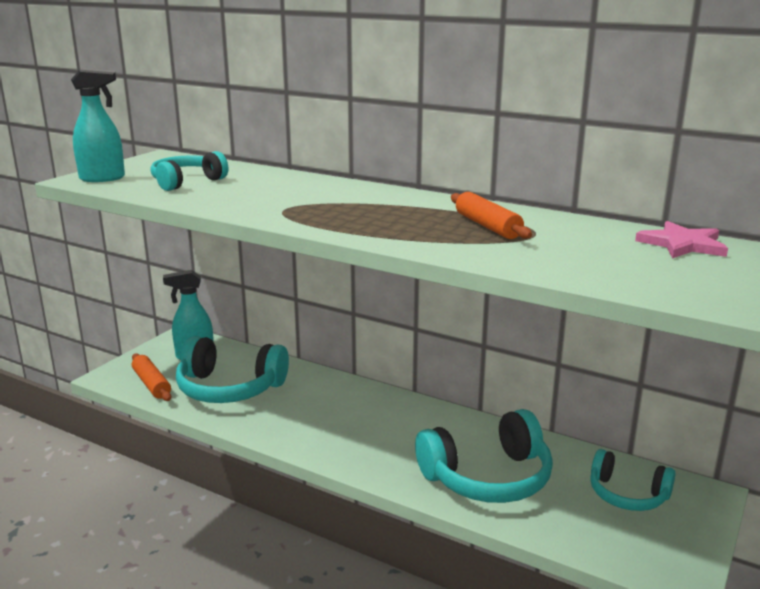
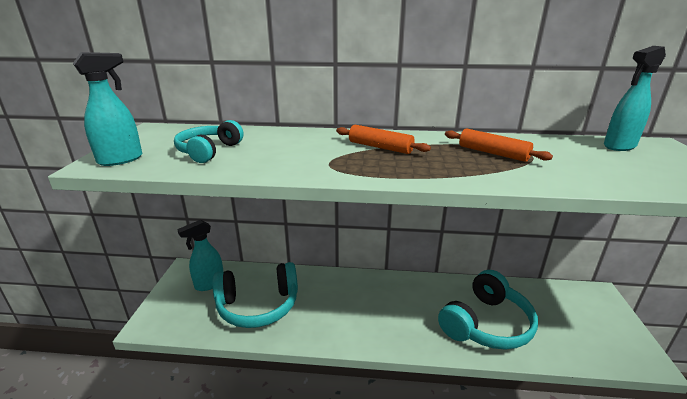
camera: 25 degrees left, 5 degrees up
(151, 384) = (191, 321): orange rolling pin -> orange rolling pin (380, 147)
(627, 494) = (566, 308): turquoise headphones -> none
(682, 244) = (619, 146): pink star -> turquoise spray bottle

